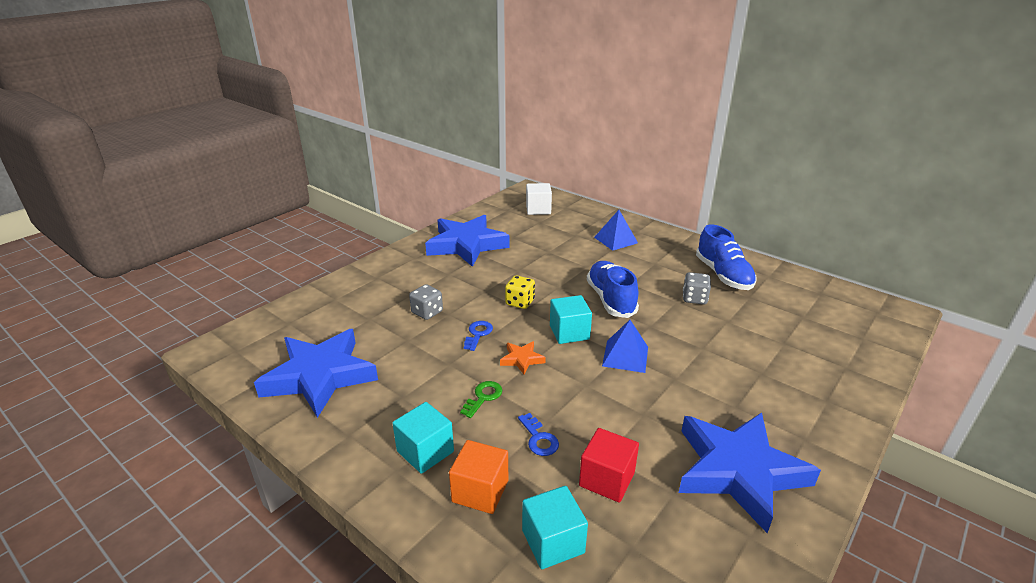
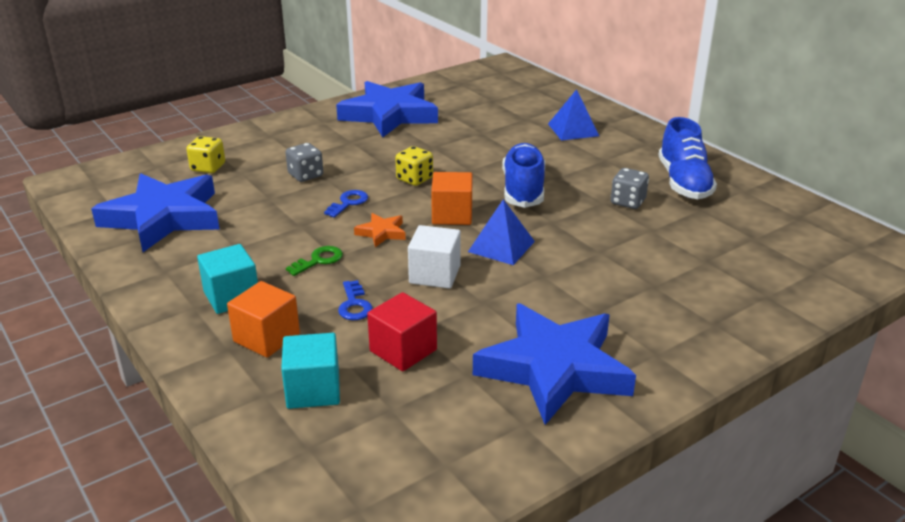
camera: 15 degrees right, 0 degrees up
(336, 317) = (208, 167): none -> yellow dice
(538, 209) = (498, 87): white cube -> white cube (434, 274)
(569, 332) = (452, 215): turquoise cube -> orange cube

